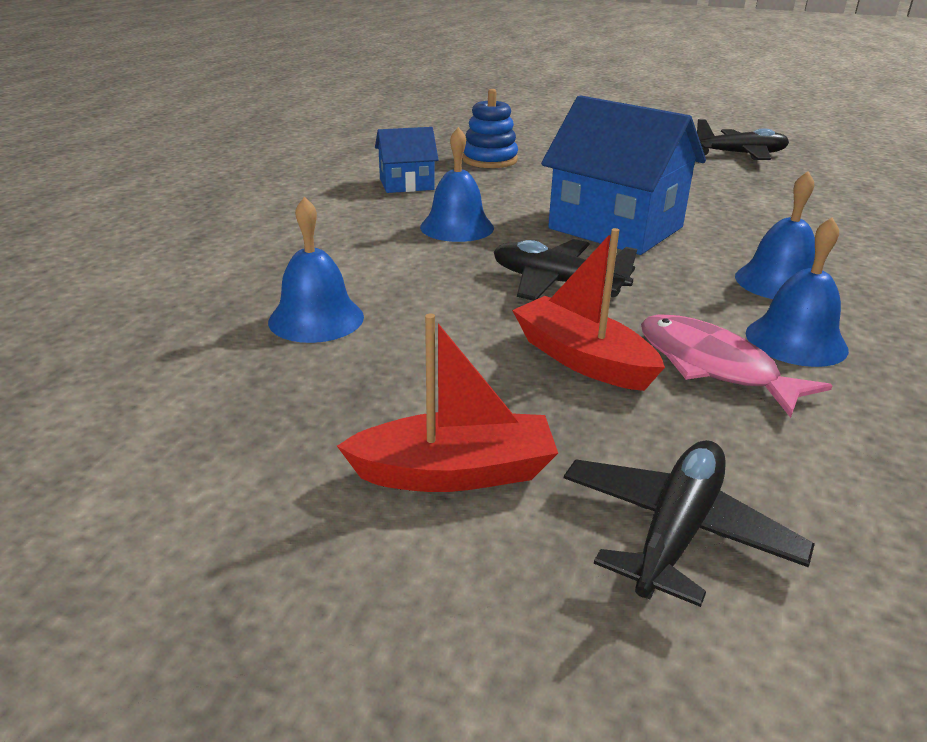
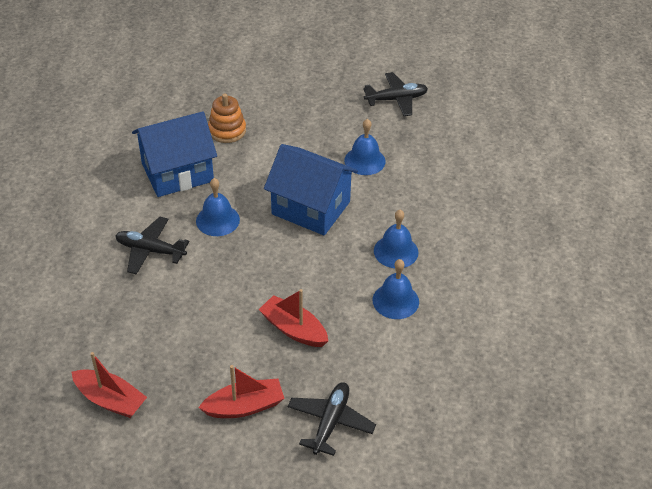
camera: 10 degrees left, 15 degrees up
(151, 425) = (110, 400): none -> red boat
(316, 319) = (160, 317): blue bell -> blue bell (364, 161)
(406, 184) = (177, 172): blue house -> blue house, size x1.90
(489, 160) = (227, 131): blue stacking toy -> orange stacking toy
(556, 283) = (279, 269): black plane -> black plane (150, 250)
(712, 366) = (354, 325): pink fish -> none

